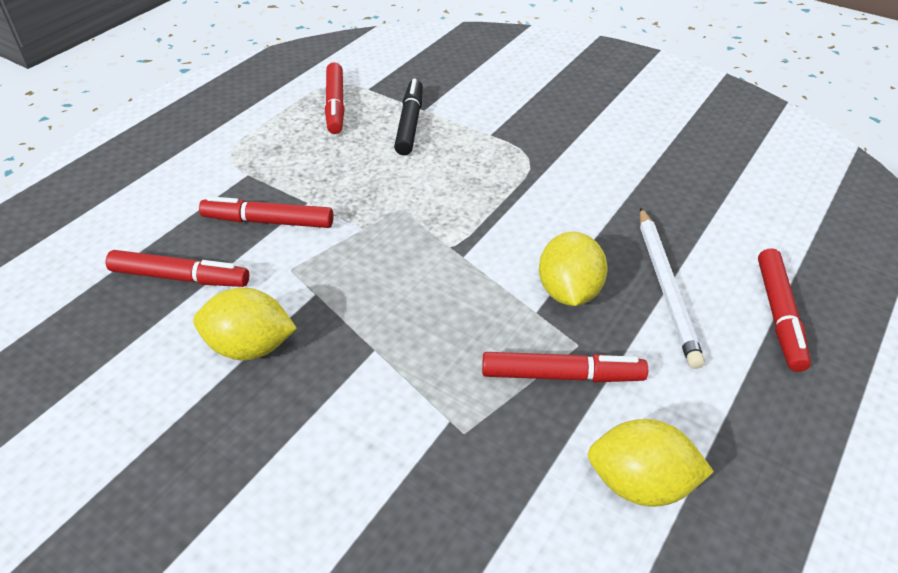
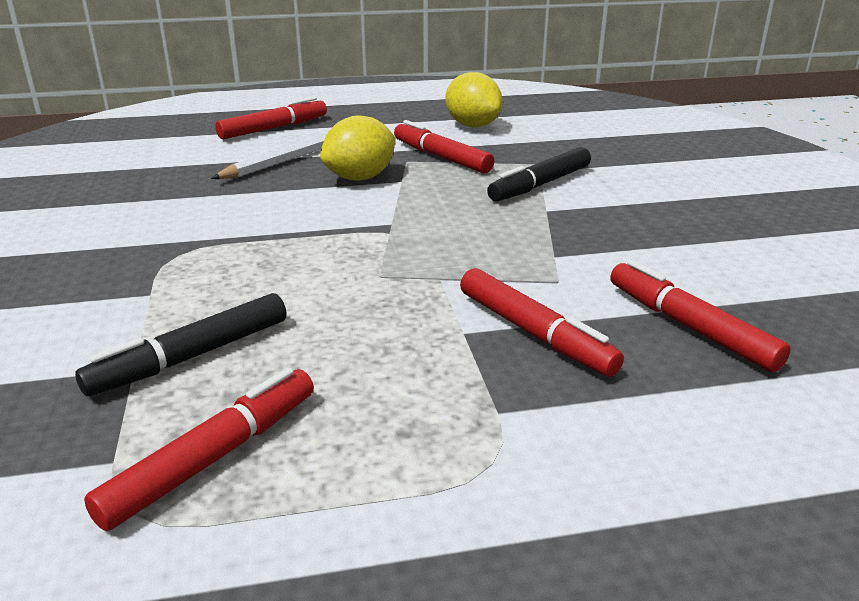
camera: 135 degrees left, 15 degrees down
(250, 347) = (650, 248): yellow lemon -> none
(418, 388) = (540, 185): none -> black marker

